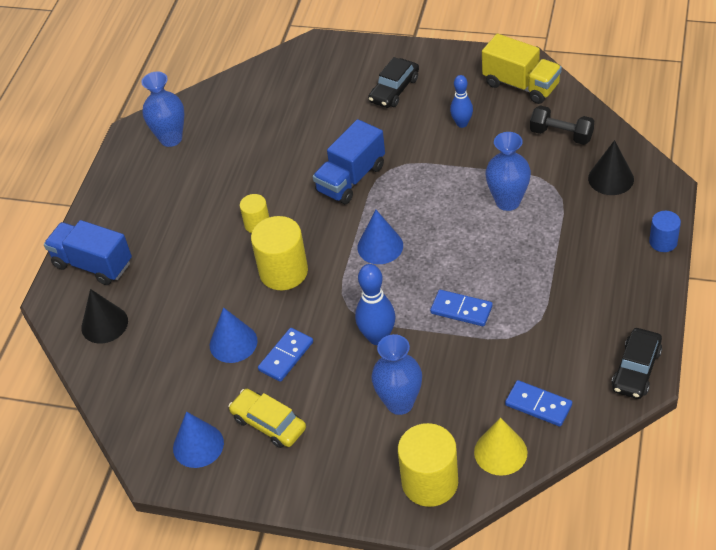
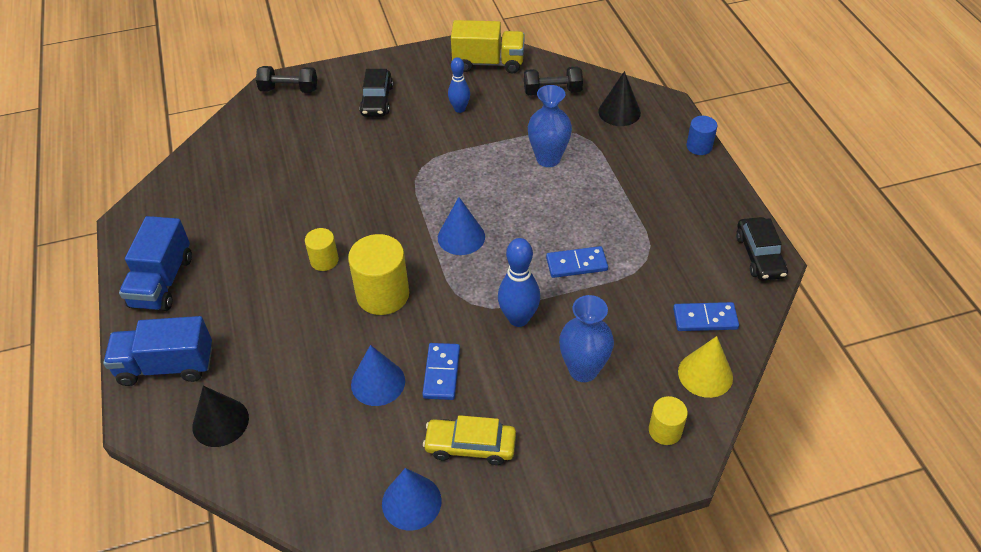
camera: 35 degrees left, 0 degrees up
(171, 138) = (176, 213): blue vase -> none
(326, 54) = (289, 90): none -> black dumbbell
(351, 179) = (390, 188): blue truck -> blue truck (162, 282)
(430, 482) = (665, 430): yellow cylinder -> yellow cylinder, size x0.55

